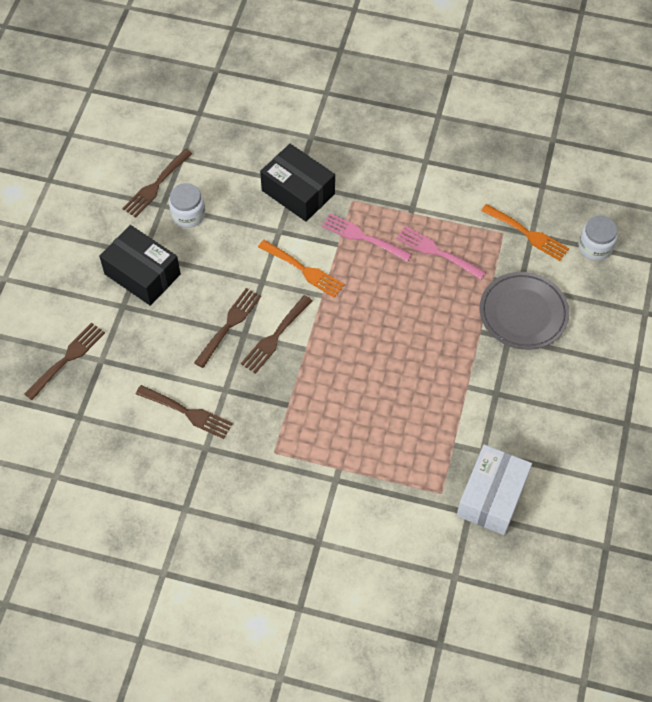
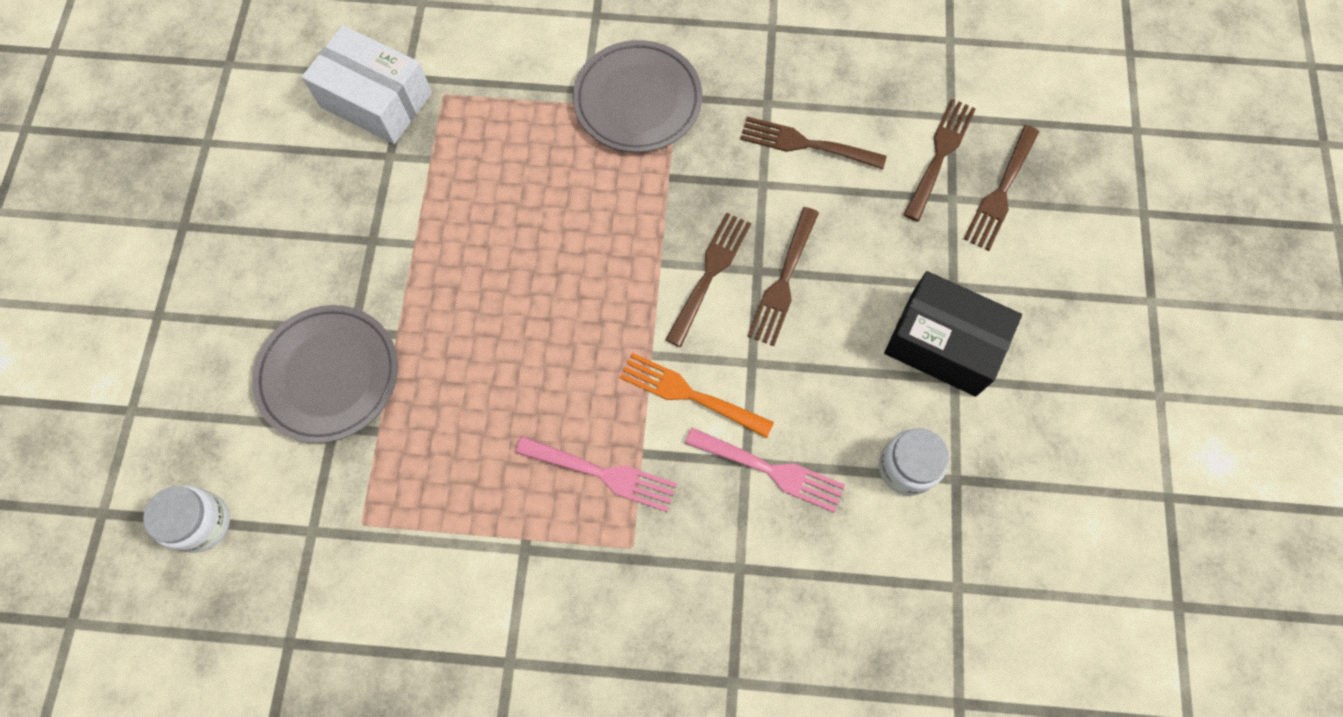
camera: 170 degrees right, 10 degrees up
(156, 185) = (981, 518): brown fork -> brown fork (940, 155)
(298, 192) = (730, 548): black box -> none
(299, 464) = (638, 101): none -> grey plate
(437, 252) = (473, 466): pink fork -> pink fork (770, 470)
(491, 496) = (376, 100): white box -> white box turned 75 degrees counterclockwise
(527, 234) = (318, 530): orange fork -> none

